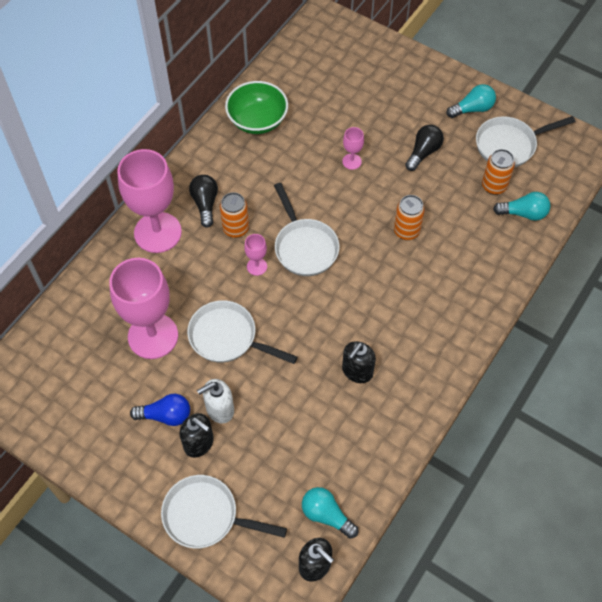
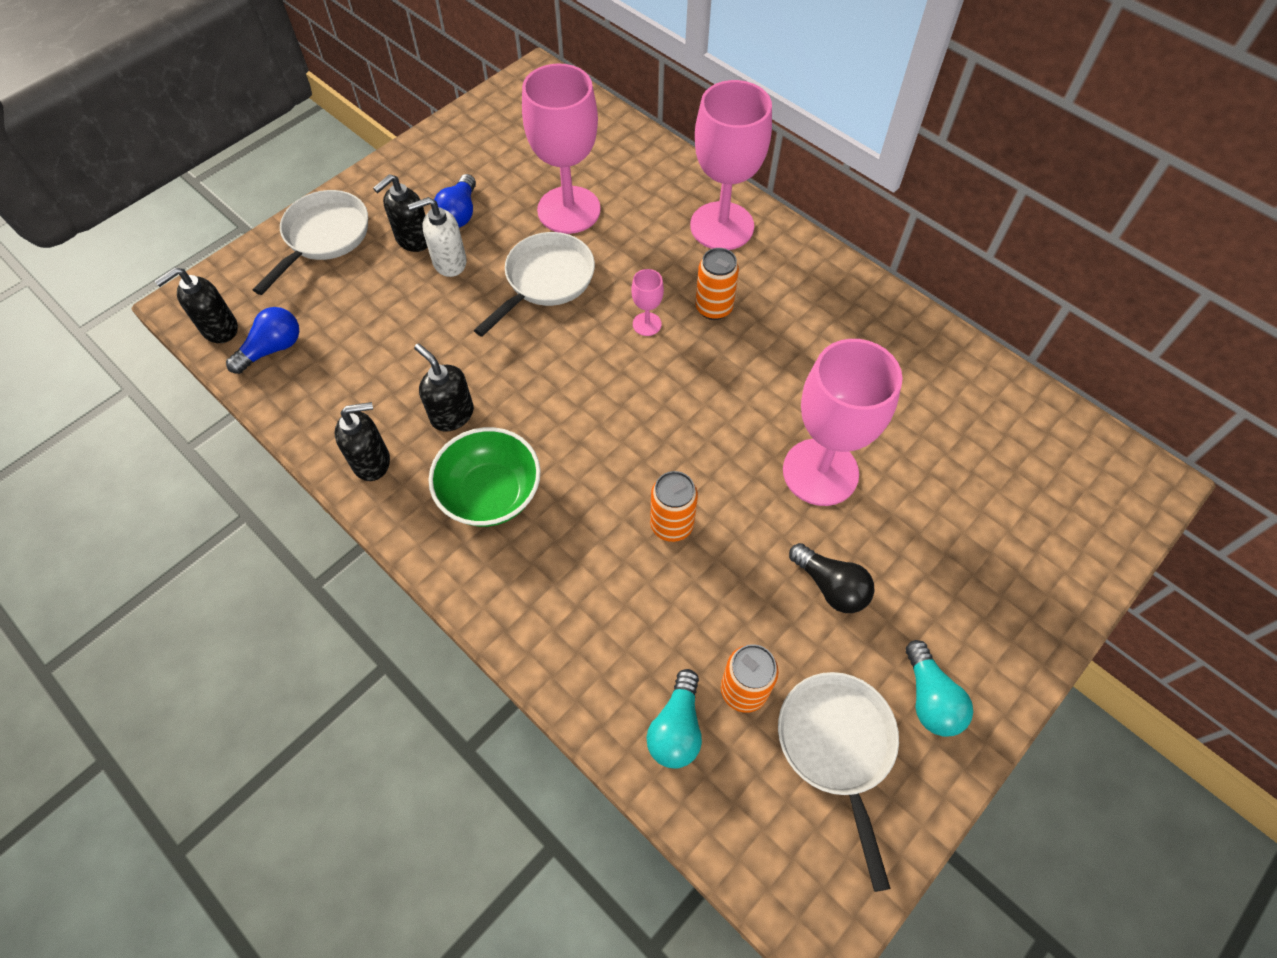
camera: 100 degrees right, 0 degrees up
(205, 204) = (761, 279): black light bulb -> none
(219, 409) = (449, 262): white soap dispenser -> white soap dispenser turned 90 degrees counterclockwise
(257, 120) = (911, 357): green bowl -> green bowl (491, 494)
(304, 247) = (668, 384): white pan -> none
(326, 515) = (272, 349): turquoise light bulb -> blue light bulb
(351, 161) = (820, 472): pink goblet -> pink goblet, size x2.36
(405, 412) = (372, 462): none -> black soap dispenser

